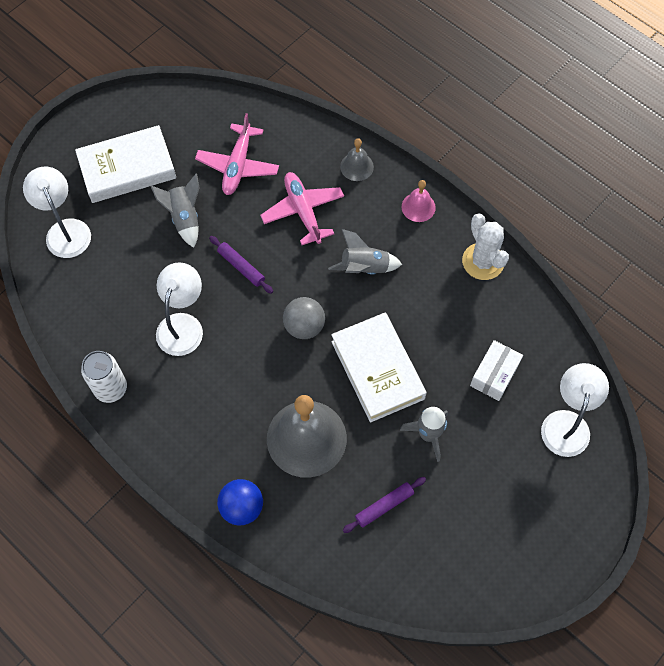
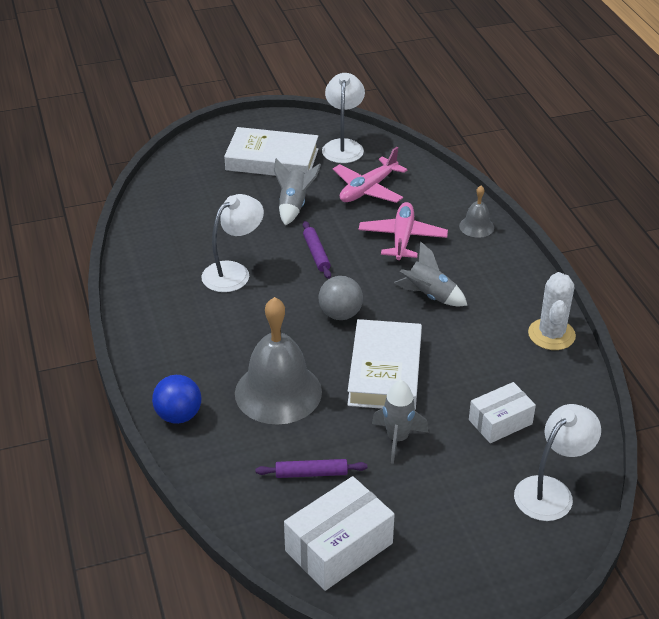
camera: 30 degrees right, 25 degrees down
(65, 230) = (189, 178): white lamp -> white lamp (343, 146)
(111, 388) = (137, 289): white can -> none
(418, 207) = (515, 273): pink bell -> none
(447, 564) = (339, 547): none -> white box

